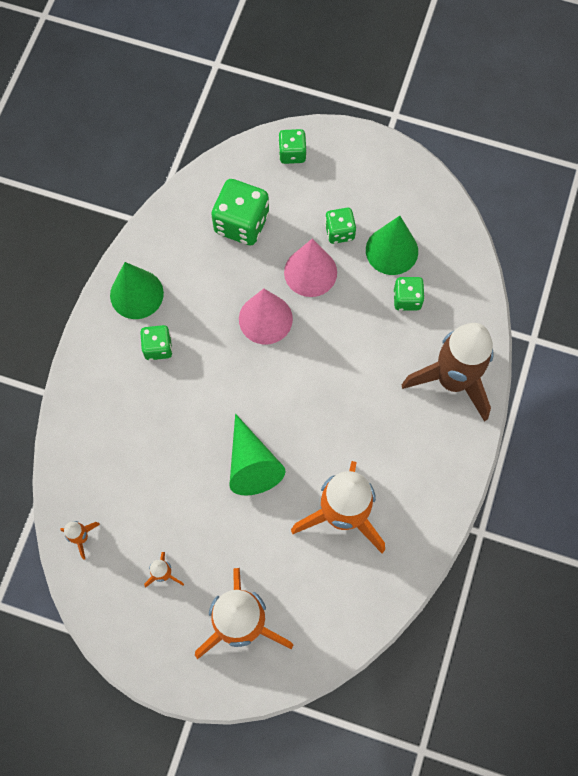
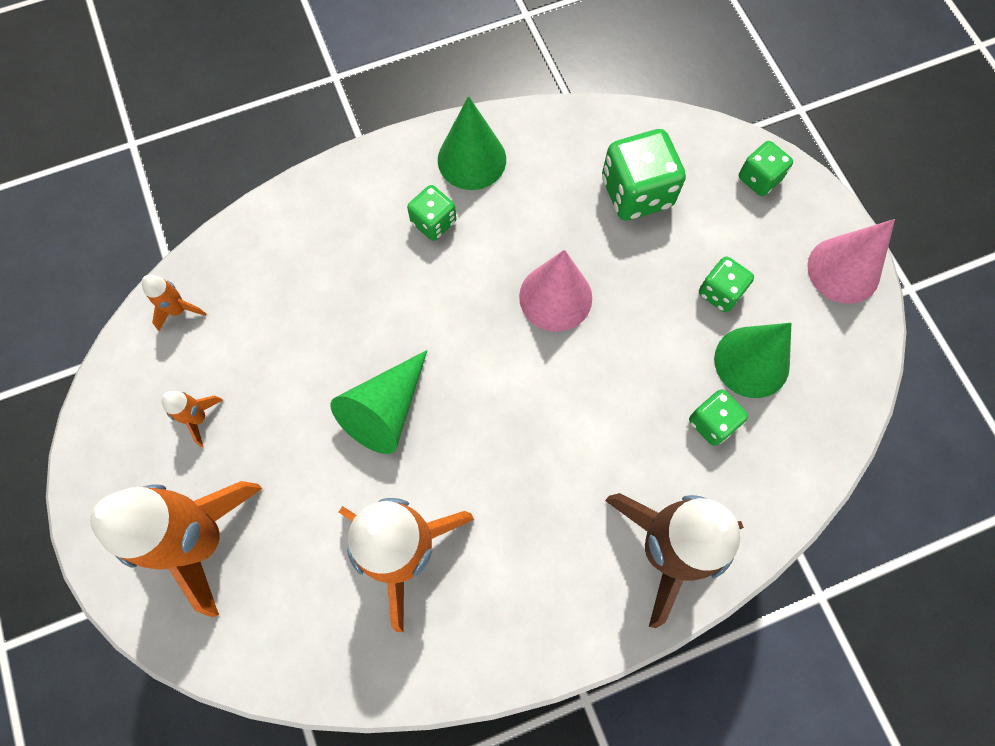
camera: 50 degrees right, 0 degrees up
(310, 272) = (648, 299): pink cone -> pink cone (843, 270)

